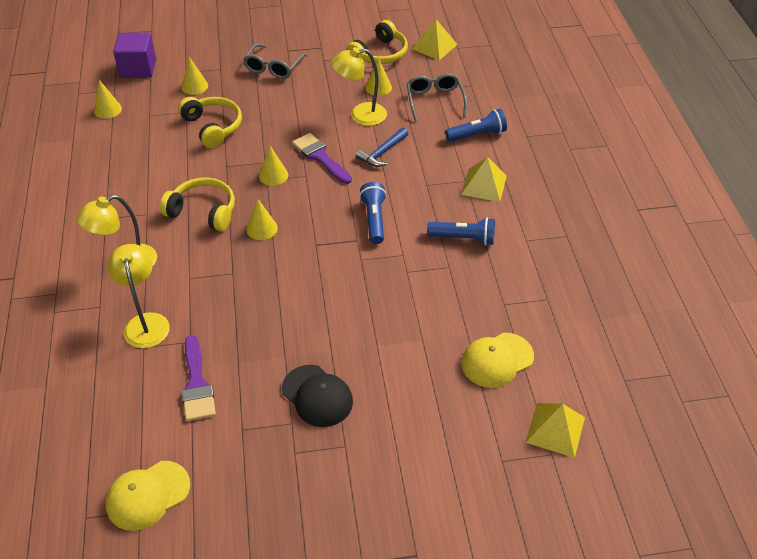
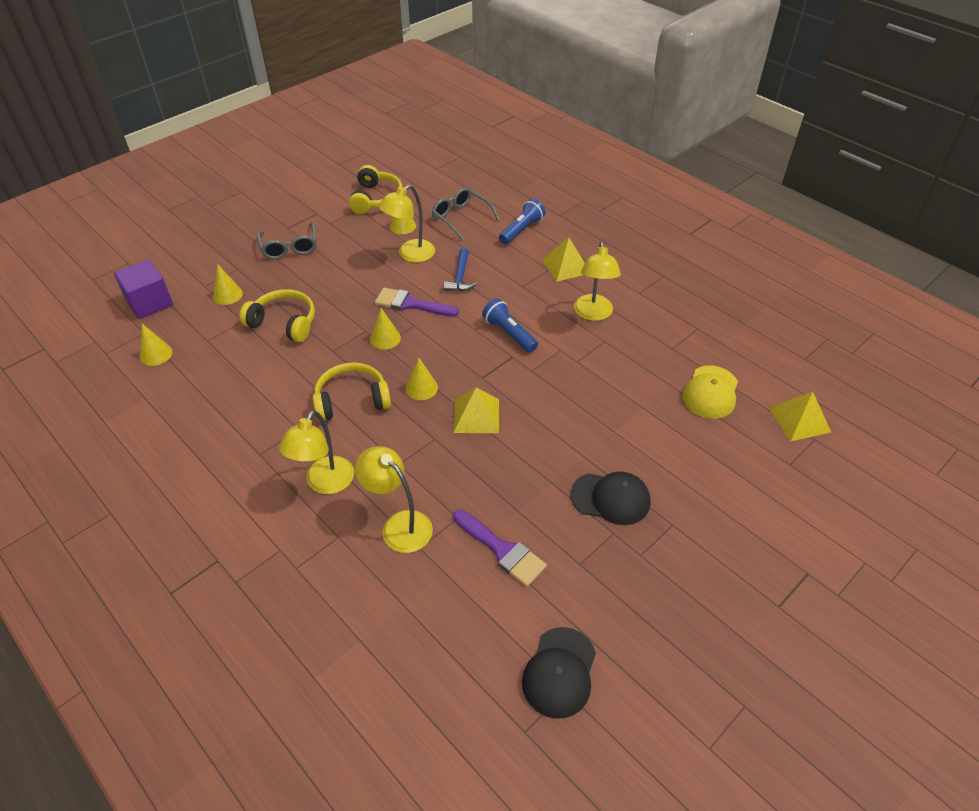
camera: 35 degrees left, 0 degrees up
(148, 495) = (559, 672): yellow cap -> black cap
(434, 46) = (416, 175): yellow pyramid -> yellow pyramid (476, 415)
(463, 238) = (593, 314): blue flashlight -> yellow lamp

